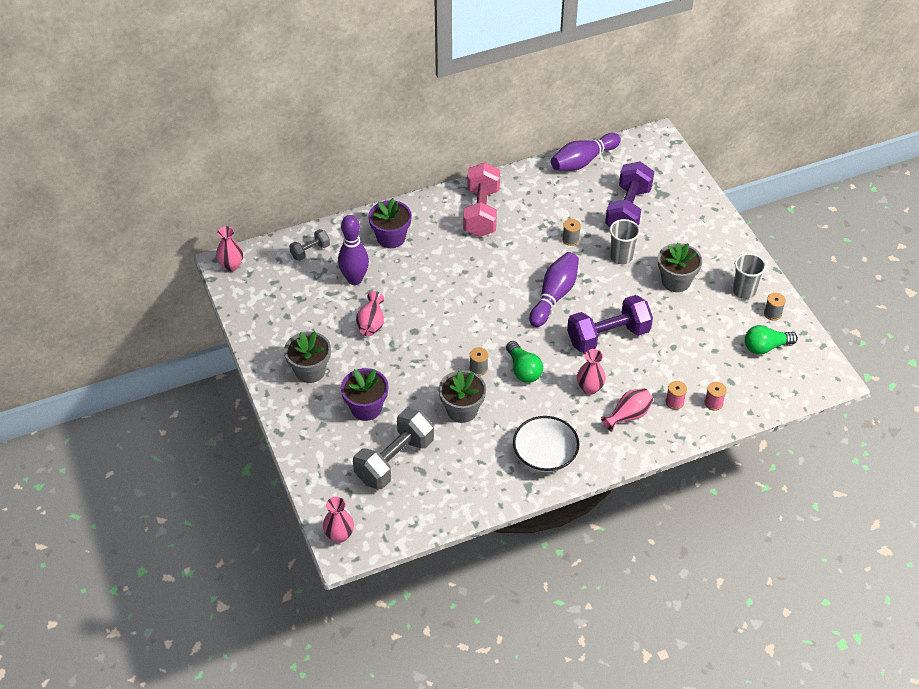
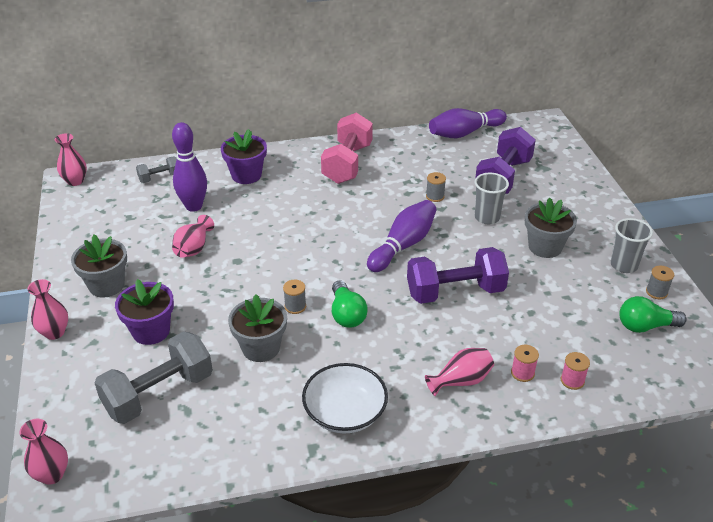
camera: 10 degrees right, 10 degrees down
(589, 388) = (420, 343): pink vase -> pink vase (54, 332)

